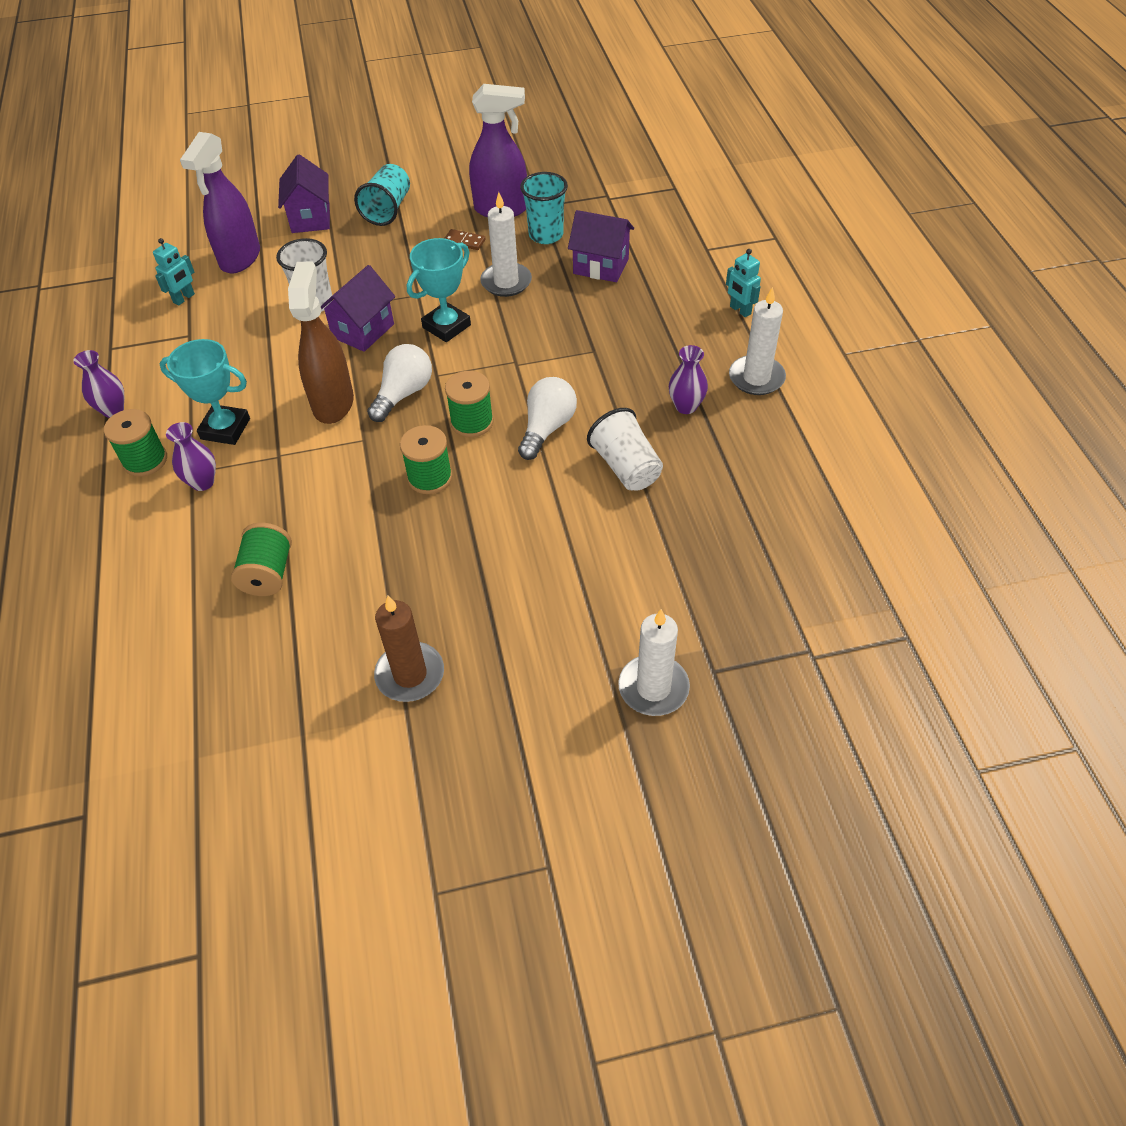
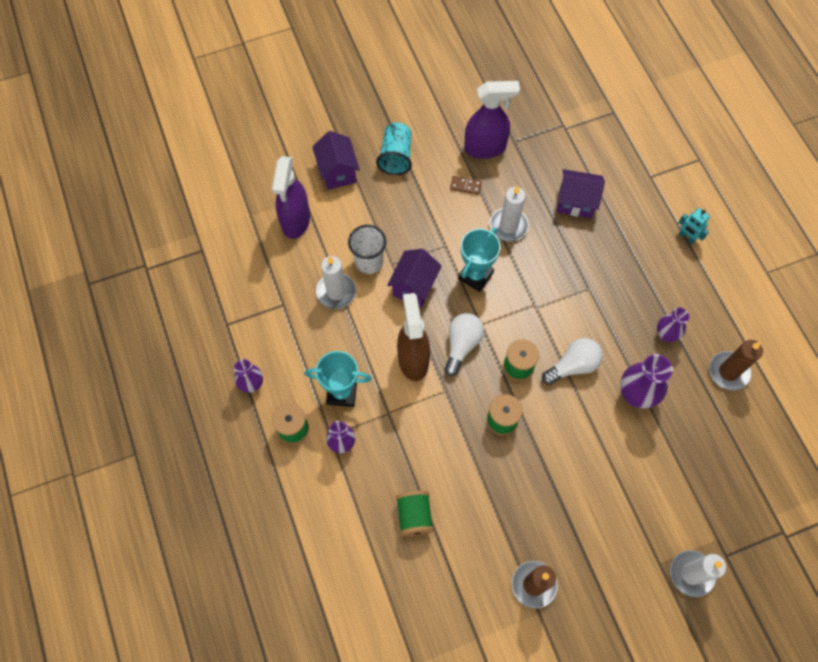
camera: 10 degrees left, 15 degrees up
(184, 298) = (266, 267): turquoise robot -> none
(546, 235) = (526, 173): turquoise cup -> none
(547, 428) = (573, 366): white light bulb -> white light bulb turned 45 degrees clockwise
(626, 467) = (635, 395): white cup -> purple vase
(756, 378) = (710, 302): white candle -> white candle (336, 292)
(766, 454) = (728, 372): none -> brown candle

